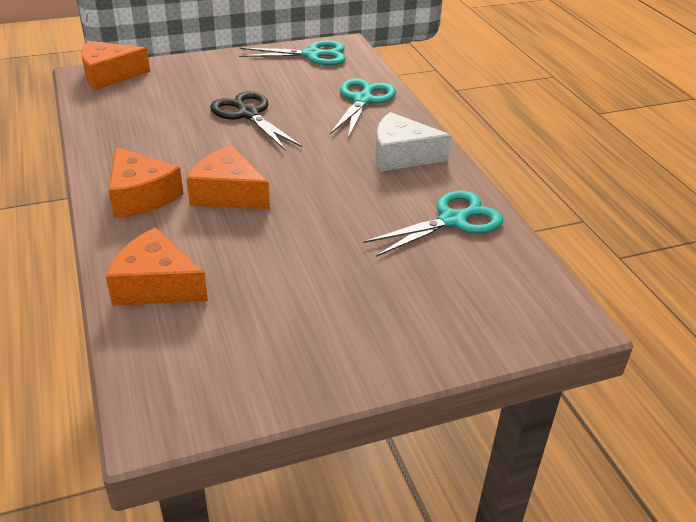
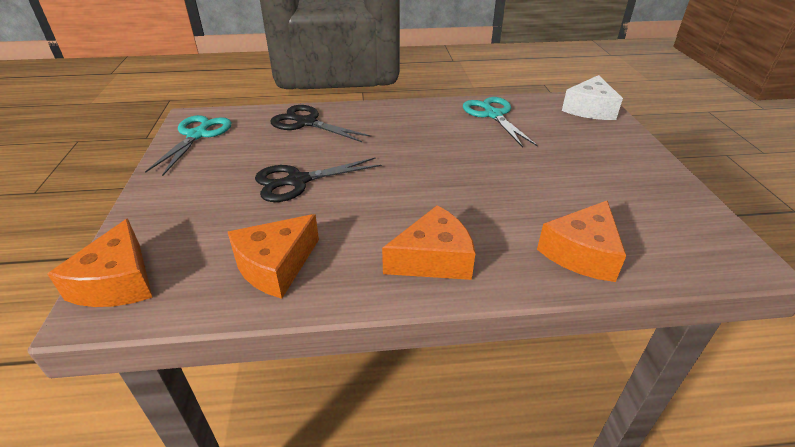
camera: 75 degrees left, 0 degrees up
(228, 193) = (440, 204): orange cheese -> orange cheese (275, 266)
(363, 100) = (307, 123): turquoise scissors -> black scissors
(401, 155) = (404, 119): white cheese -> white cheese (589, 109)

